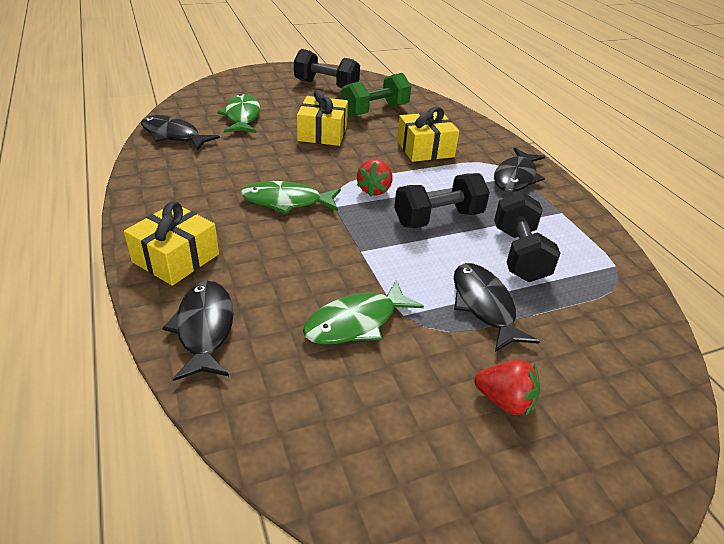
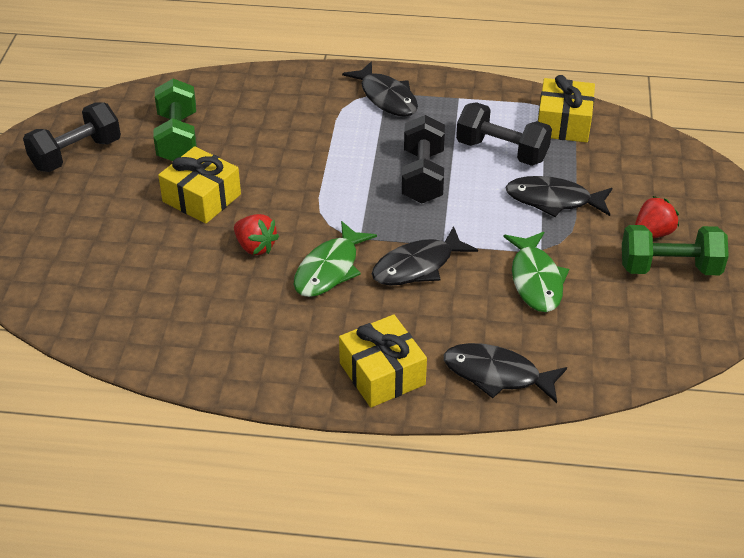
camera: 60 degrees left, 5 degrees up
(173, 135) = (114, 326): black fish -> black fish (417, 266)
(242, 116) = (107, 253): green fish -> none
(374, 190) = (348, 200): red strawberry -> red strawberry (255, 247)
(425, 149) = (292, 134): yellow gift -> yellow gift (563, 123)
(459, 433) = (669, 268): none -> green dumbbell

